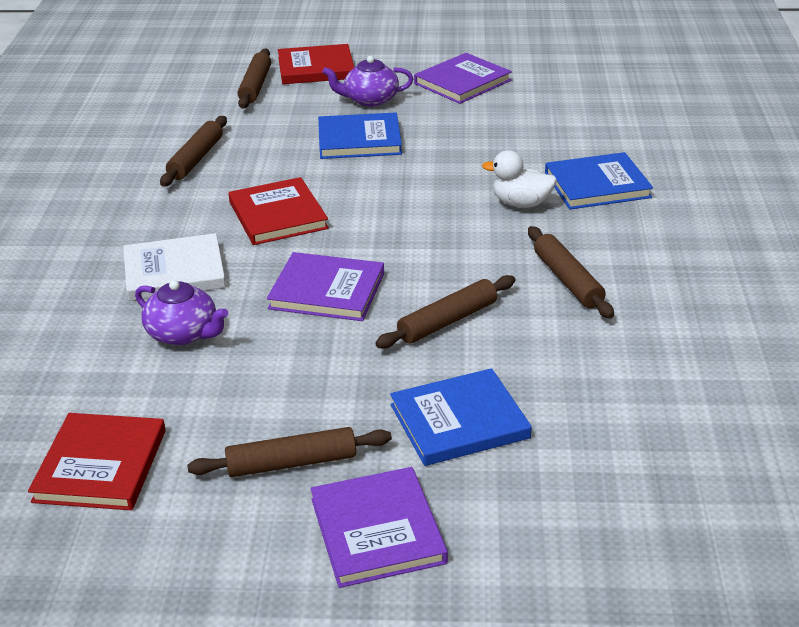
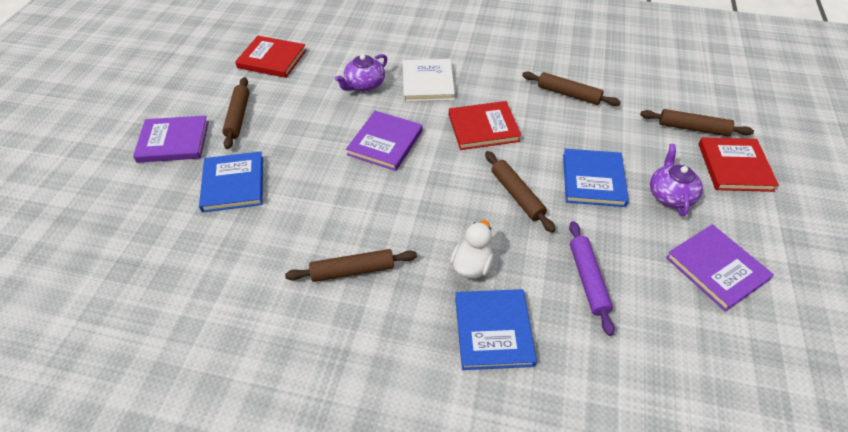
camera: 100 degrees right, 15 degrees up
(447, 321) = (330, 194): brown rolling pin -> brown rolling pin (516, 195)
(507, 140) = (588, 280): none -> purple rolling pin

